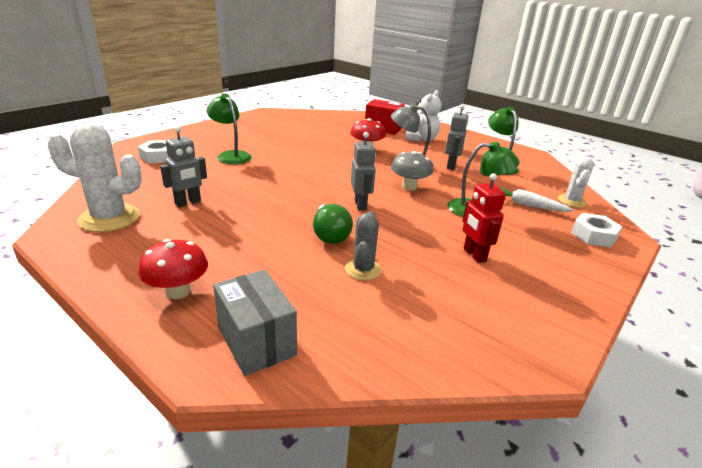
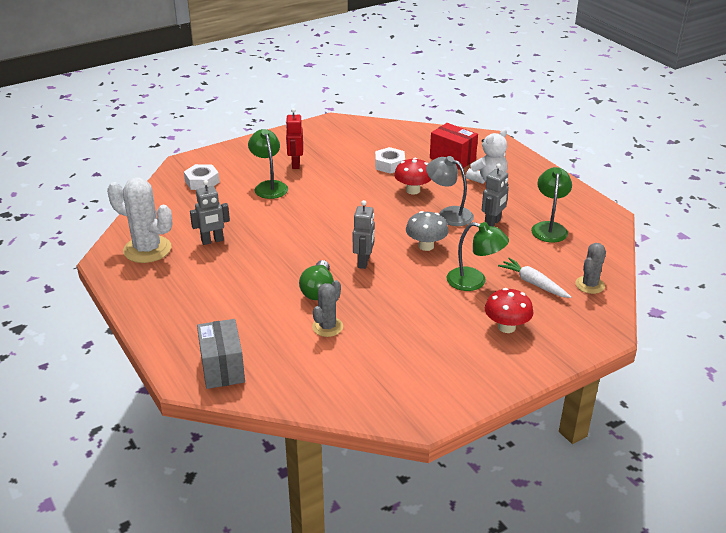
camera: 20 degrees right, 5 degrees up
(178, 291) = (182, 323): red mushroom -> red mushroom (506, 327)
(474, 255) = (433, 328): red robot -> red robot (295, 164)
(571, 201) = (590, 285): white cactus -> grey cactus
(593, 235) = (571, 327): white nut -> white nut (389, 165)

